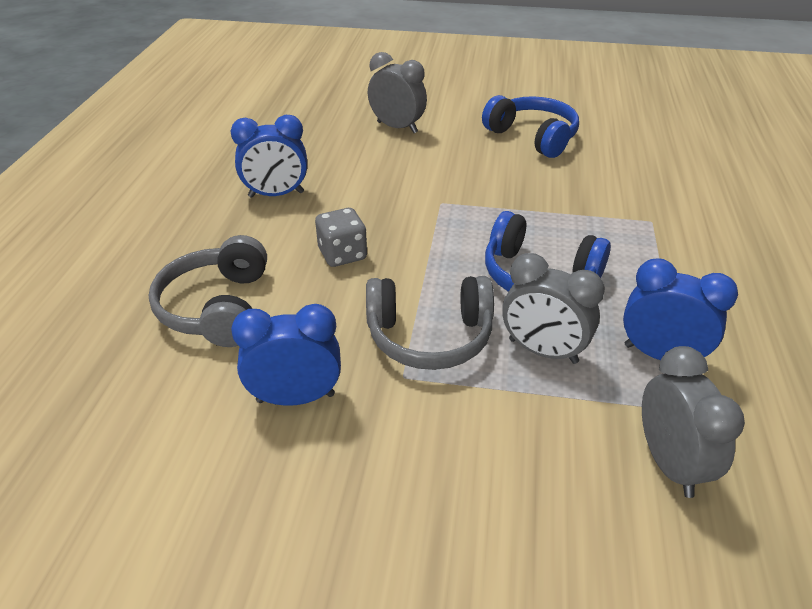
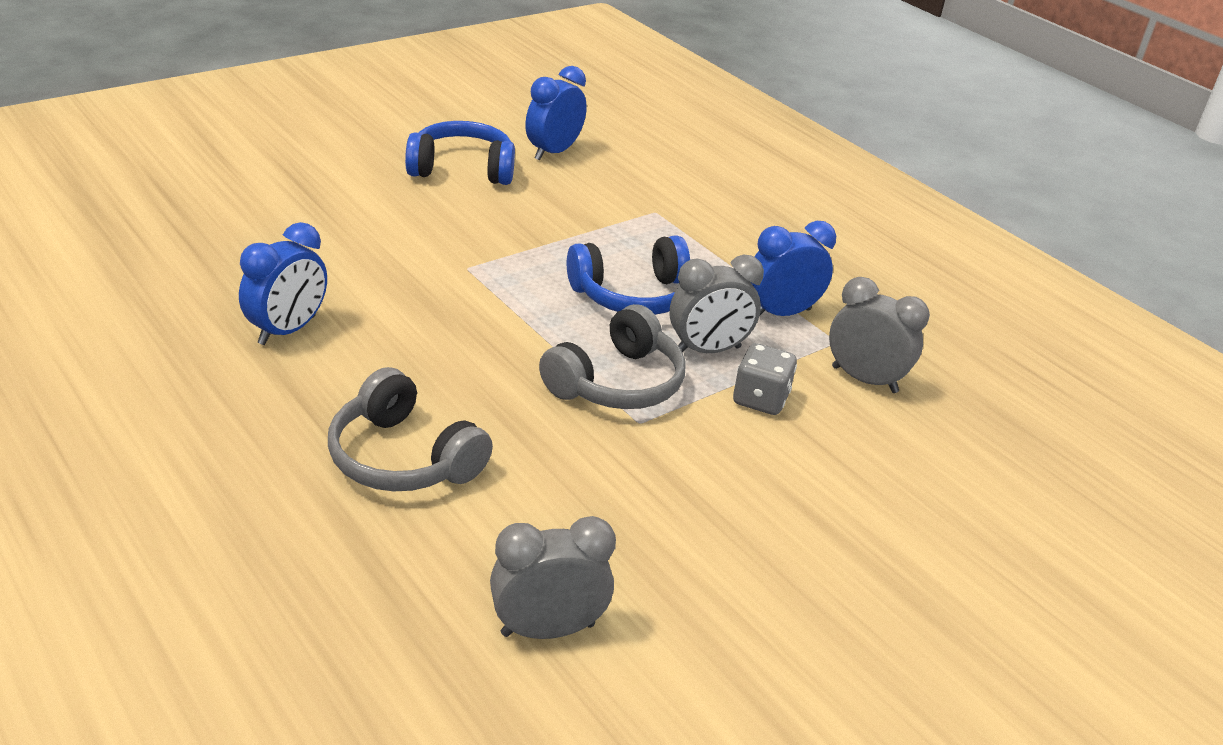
camera: 50 degrees left, 5 degrees down
(295, 398) = (584, 483): blue clock -> blue clock (553, 152)
(342, 254) = (447, 355): grey dice -> grey dice (760, 399)
(397, 127) = (310, 207): grey clock -> grey clock (547, 629)

